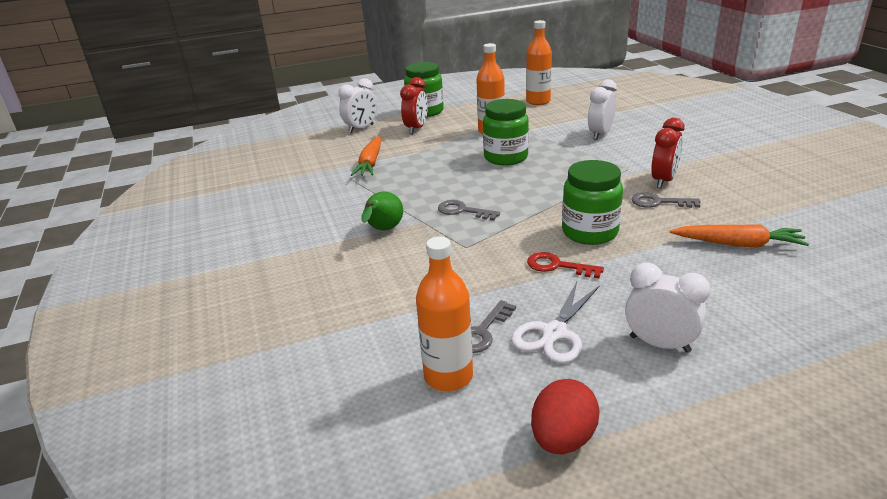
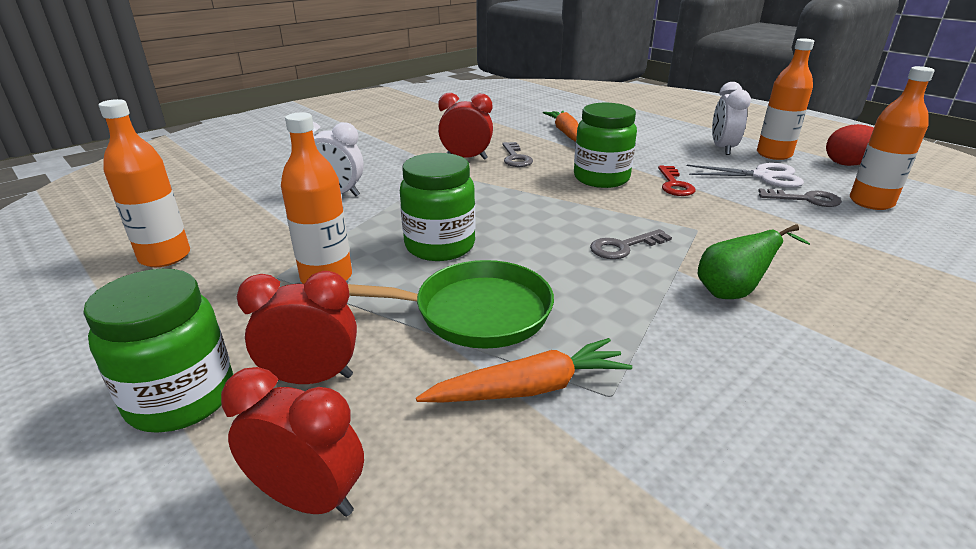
camera: 115 degrees left, 0 degrees up
(361, 128) = (309, 498): white clock -> red clock
(432, 159) = (474, 312): none -> green pan
(463, 211) = (623, 247): grey key -> grey key turned 60 degrees clockwise
(624, 381) = (774, 154): none -> orange bottle

